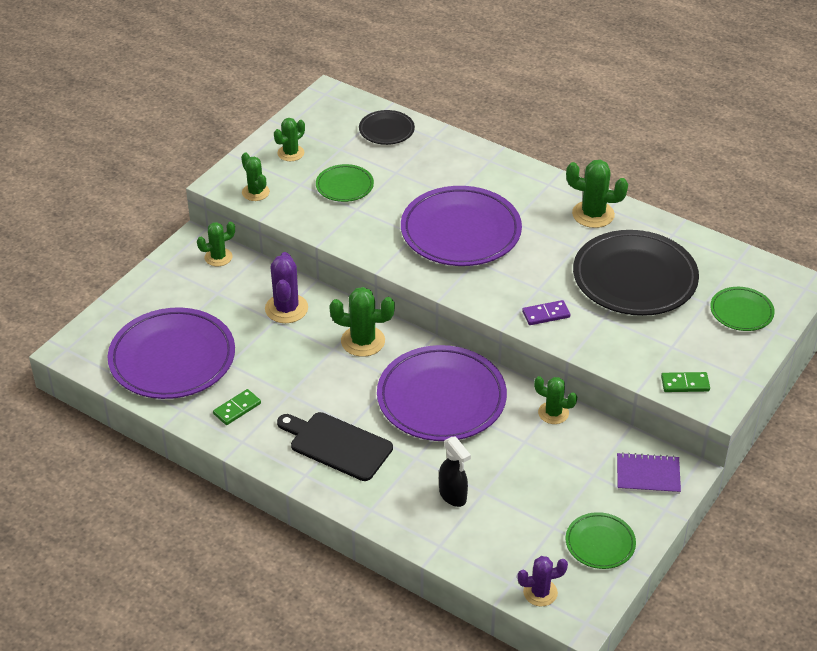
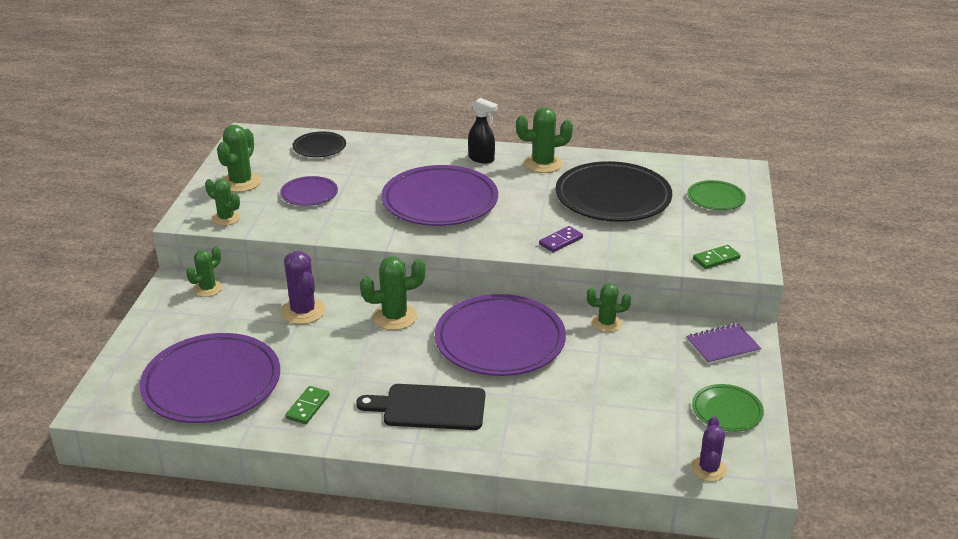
camera: 25 degrees left, 10 degrees down
(291, 153) = (241, 182): green cactus -> green cactus, size x1.50
(344, 186) = (309, 194): green plate -> purple plate
(453, 496) = (569, 415): black spray bottle -> black spray bottle (481, 159)
(540, 592) = (708, 469): purple cactus -> purple cactus turned 45 degrees counterclockwise

